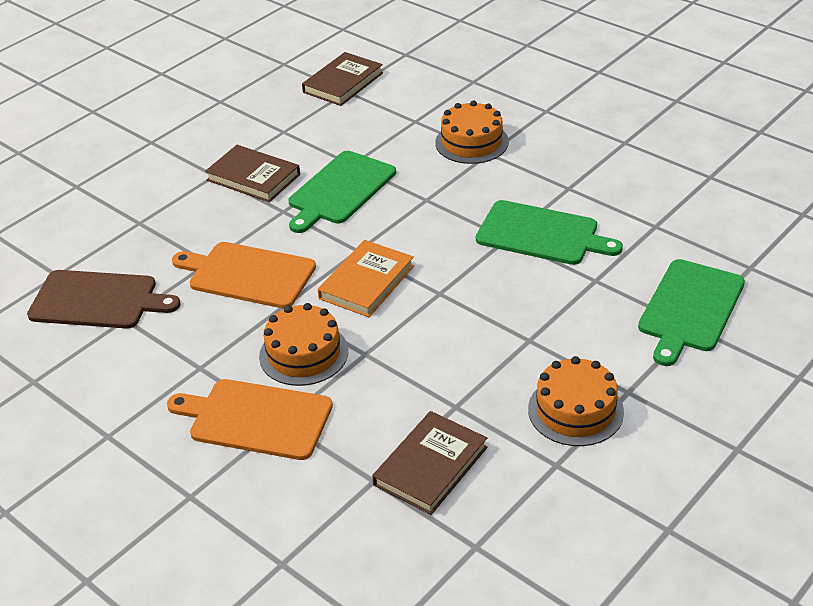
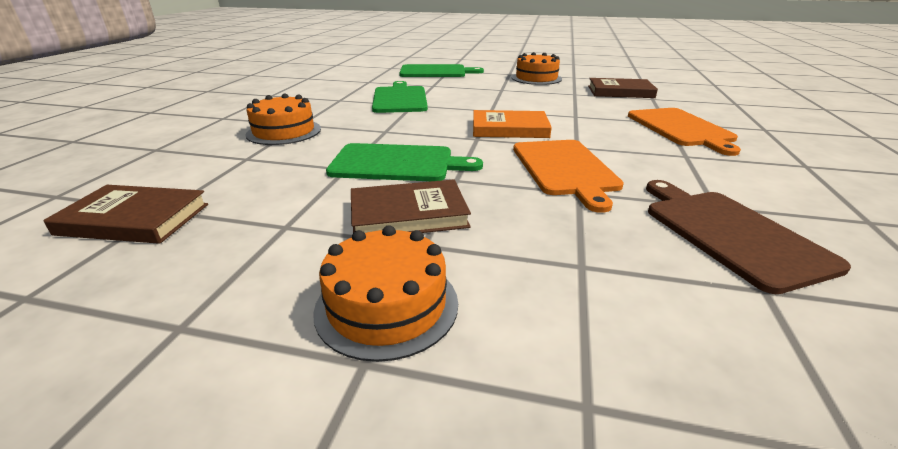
camera: 120 degrees left, 10 degrees down
(253, 177) = (408, 214): brown book -> brown book turned 75 degrees clockwise
(303, 353) = (607, 130): orange cake -> orange cake (387, 305)

